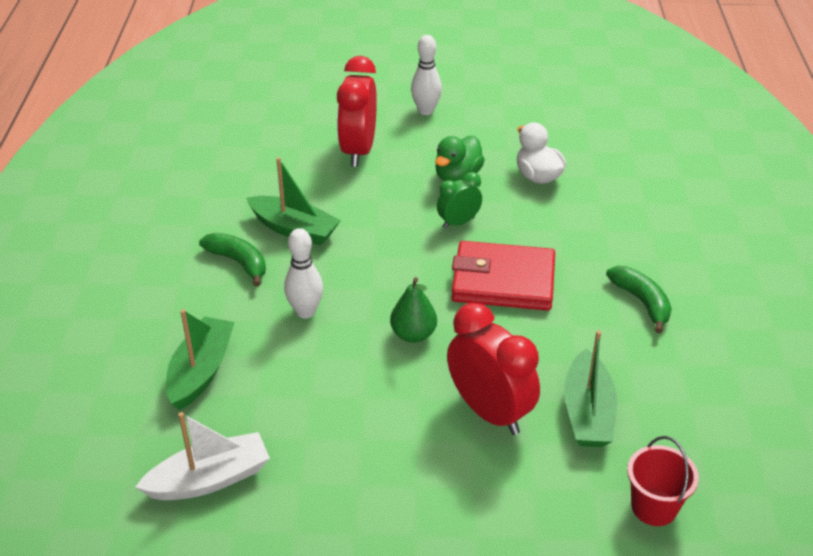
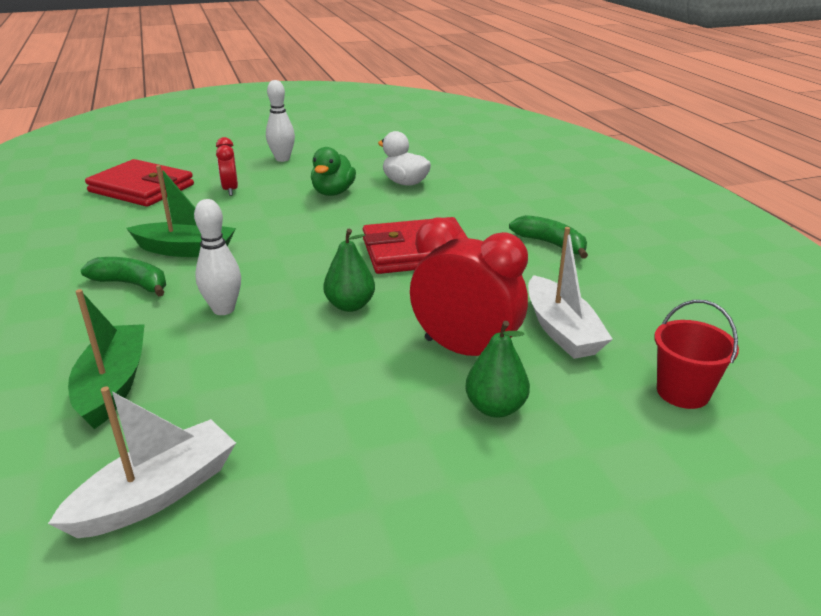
camera: 20 degrees left, 10 degrees down
(276, 131) = (141, 188): none -> red wallet
(358, 151) = (230, 190): red clock -> red clock, size x0.55
(458, 222) = (351, 220): green clock -> none
(485, 477) = (495, 408): none -> green pear
(588, 412) = (561, 330): green boat -> white boat

